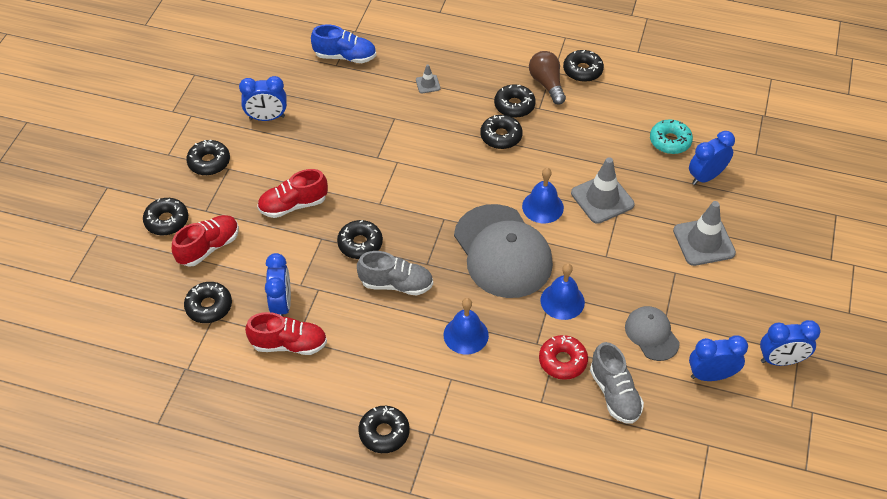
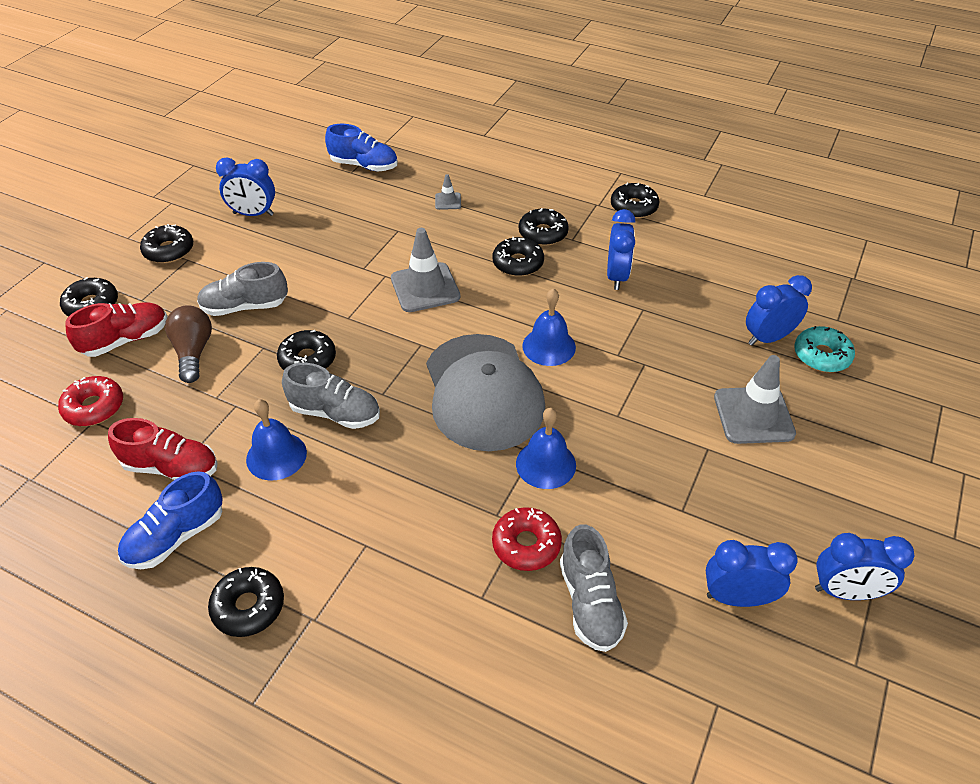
camera: 10 degrees right, 5 degrees down
(209, 306) = (94, 407): black donut -> red donut
(281, 304) = (183, 417): blue clock -> blue clock (616, 276)
(293, 205) = (245, 307): red shoe -> grey shoe
(314, 393) = (176, 536): none -> blue shoe
(466, 335) = (404, 489): blue bell -> blue bell (276, 456)
(547, 84) = (587, 216): brown light bulb -> brown light bulb (193, 352)
(602, 199) = (627, 347): grey traffic cone -> grey traffic cone (425, 288)
(651, 334) = (660, 526): grey cap -> none
(670, 141) = (727, 292): turquoise donut -> turquoise donut (821, 356)

